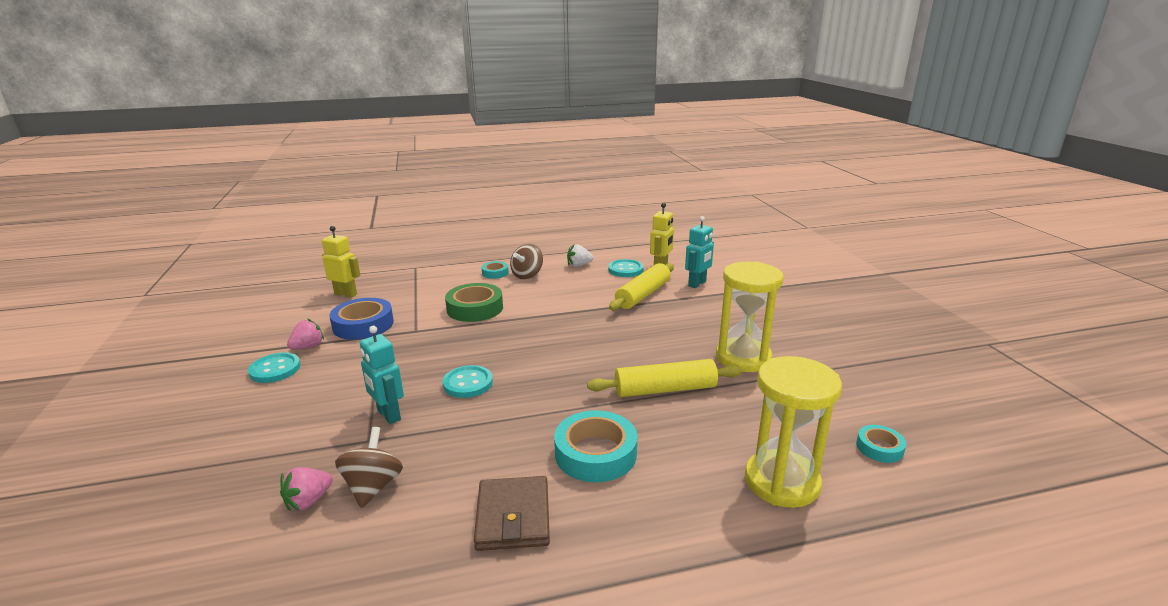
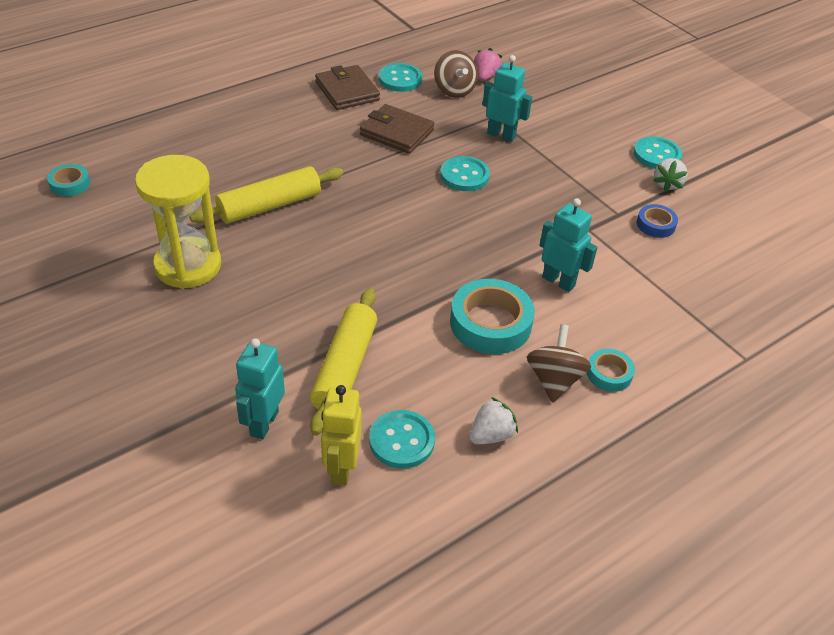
camera: 155 degrees right, 20 degrees up
(308, 347) = (667, 184): pink strawberry -> white strawberry
(346, 294) = (751, 271): yellow robot -> none
(363, 325) = (655, 224): blue tape -> blue tape, size x0.53
(424, 523) = (400, 79): none -> turquoise button
(475, 308) = (558, 281): green tape -> turquoise robot
(495, 440) = (396, 132): none -> brown wallet
(595, 453) = (311, 137): turquoise tape -> turquoise tape (490, 323)
(782, 481) = (161, 143): yellow hourglass -> none

